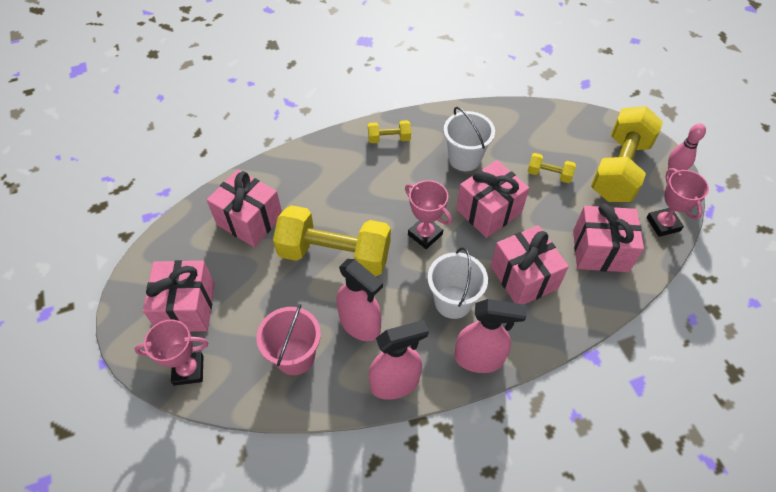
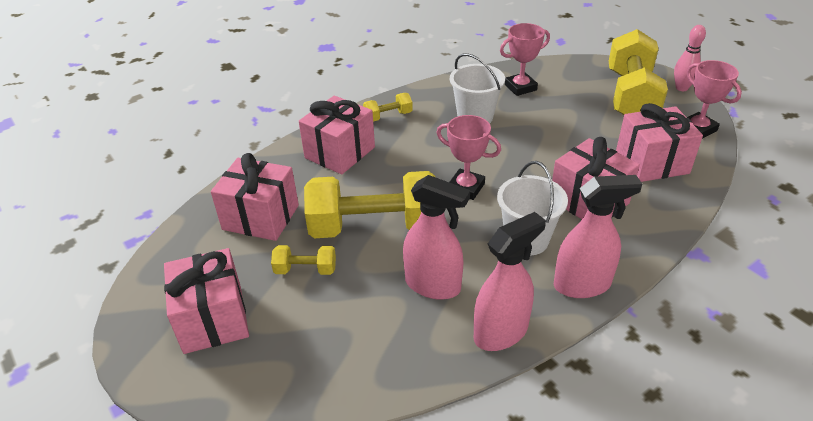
camera: 15 degrees left, 15 degrees down
(188, 370) = (239, 385): pink trophy -> pink trophy (520, 87)
(295, 356) = (369, 336): pink bucket -> none
(488, 211) = (522, 154): pink gift -> pink gift (340, 152)
(549, 174) = (566, 113): yellow dumbbell -> yellow dumbbell (305, 270)

